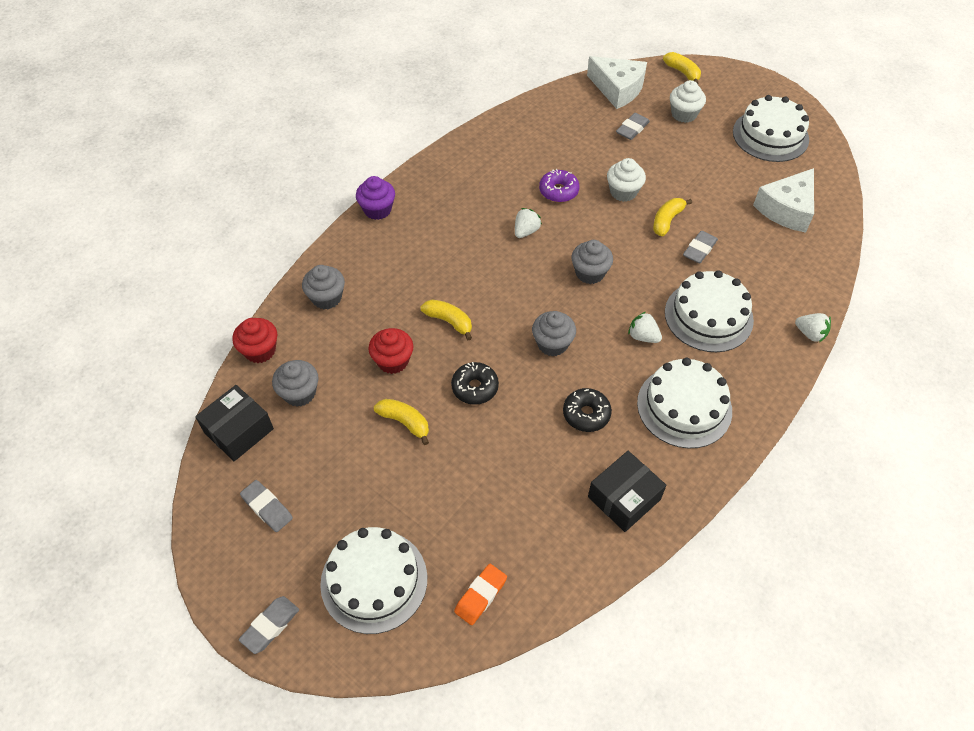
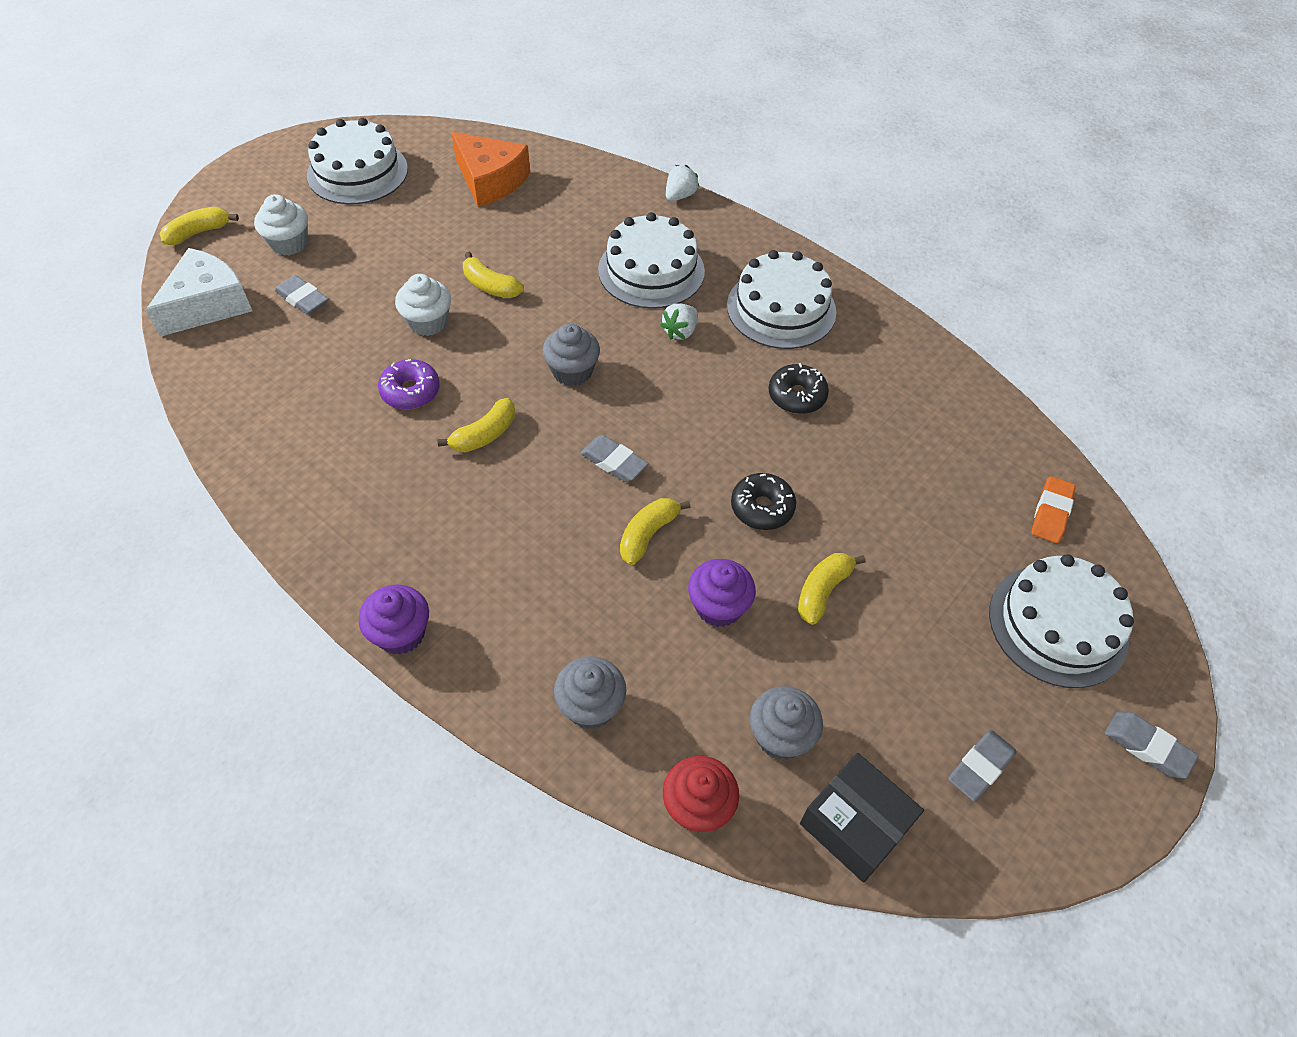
camera: 90 degrees left, 0 degrees up
(393, 361) = (718, 606): red cupcake -> purple cupcake
(480, 596) = (1051, 513): orange eraser -> orange eraser turned 75 degrees clockwise
(526, 231) = (484, 435): white strawberry -> yellow banana
(552, 344) = (690, 420): grey cupcake -> none
(624, 498) = (906, 373): black box -> none
(699, 249) = (545, 263): grey eraser -> grey eraser (614, 462)
(786, 209) = (490, 181): white cheese -> orange cheese

